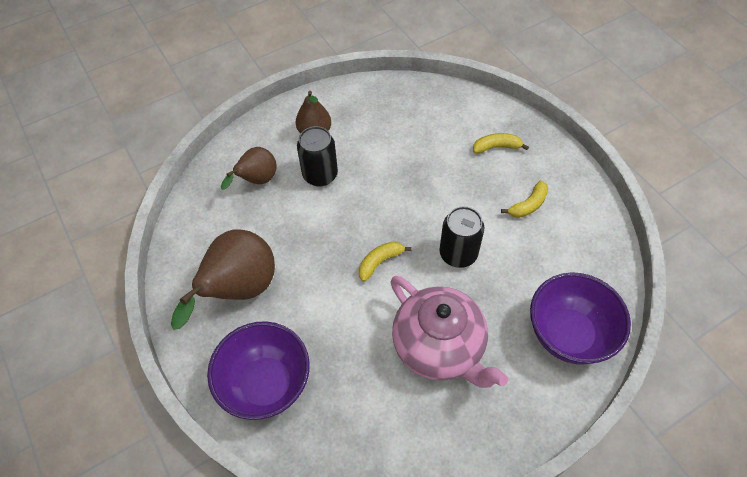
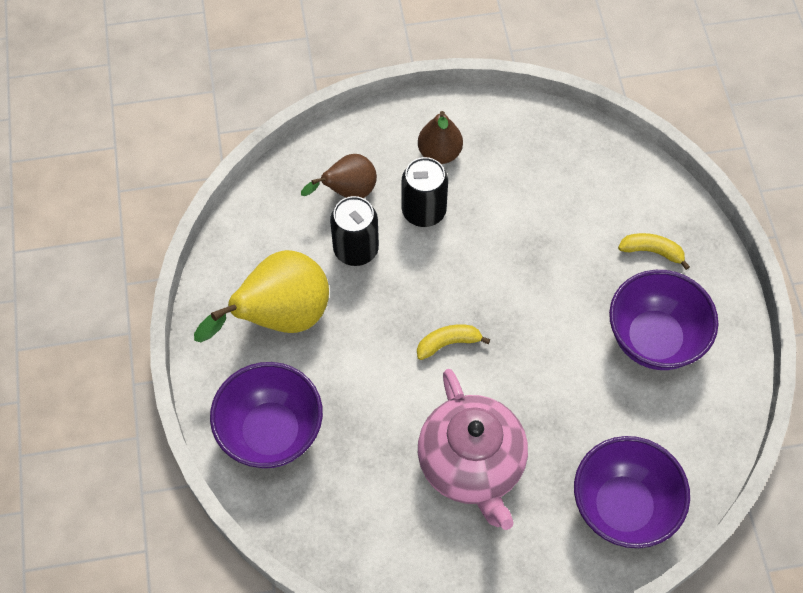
camera: 20 degrees right, 5 degrees up
(239, 290) = (280, 317): brown pear -> yellow pear
(458, 254) = (542, 367): black can -> black can (356, 249)
(528, 205) = (654, 339): yellow banana -> purple bowl

